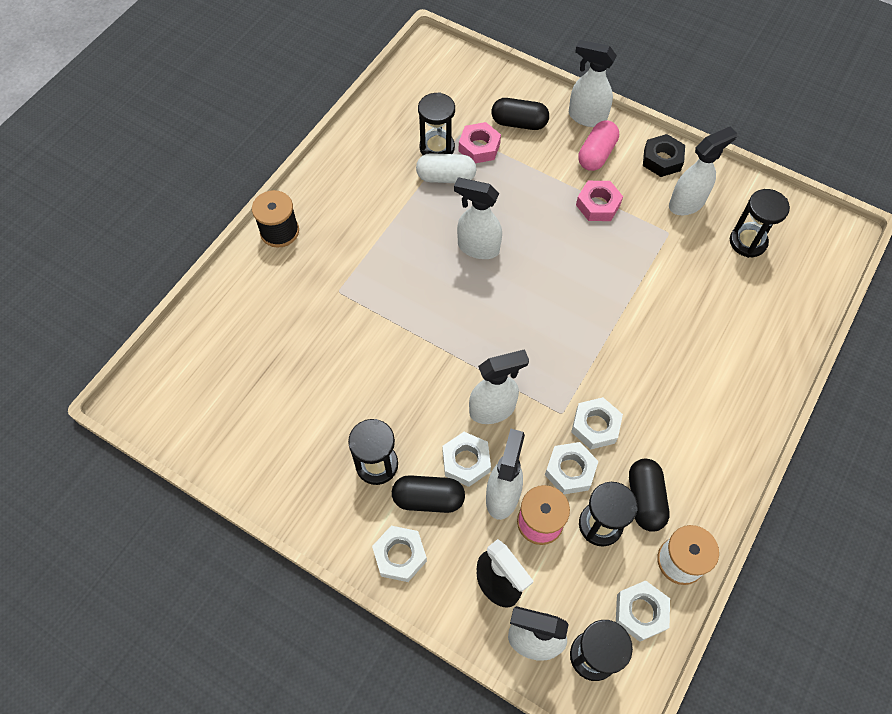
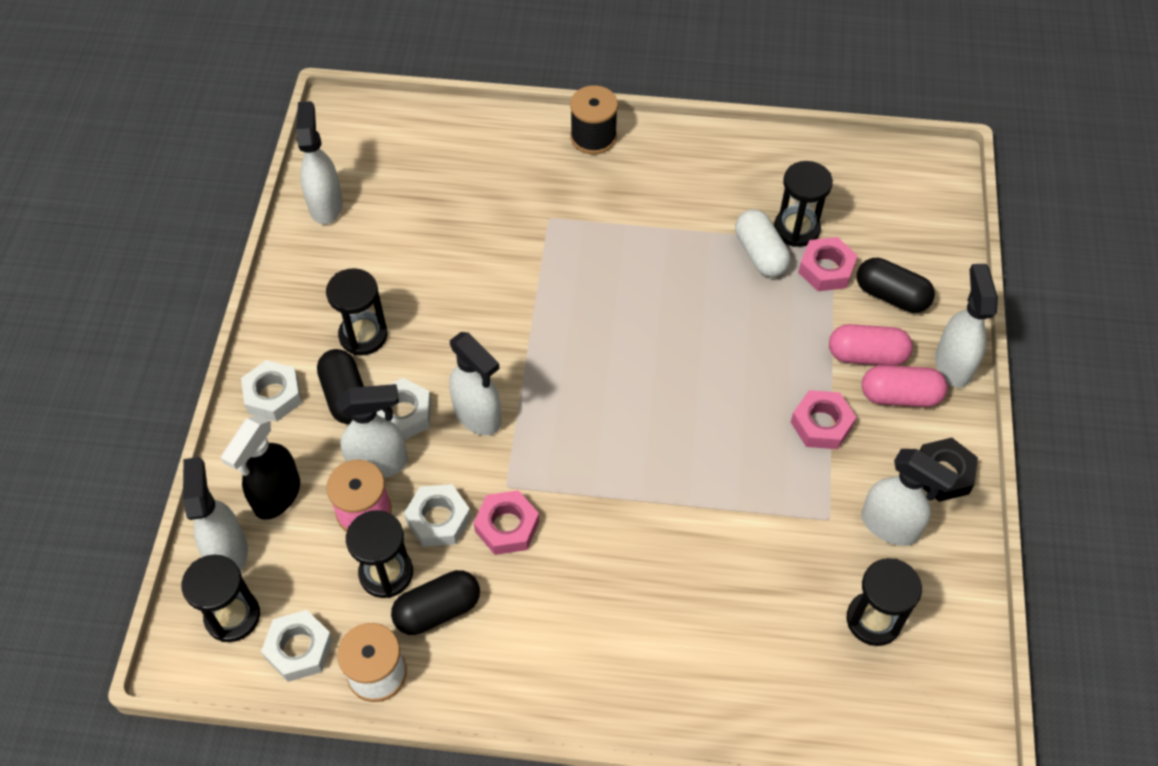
camera: 65 degrees right, 5 degrees down
(477, 247) = (681, 322): white spray bottle -> white spray bottle (326, 205)
(519, 123) = (891, 296): black capsule -> black capsule turned 45 degrees counterclockwise
(557, 157) = (866, 355): none -> pink capsule
(595, 426) = (507, 526): white nut -> pink nut

